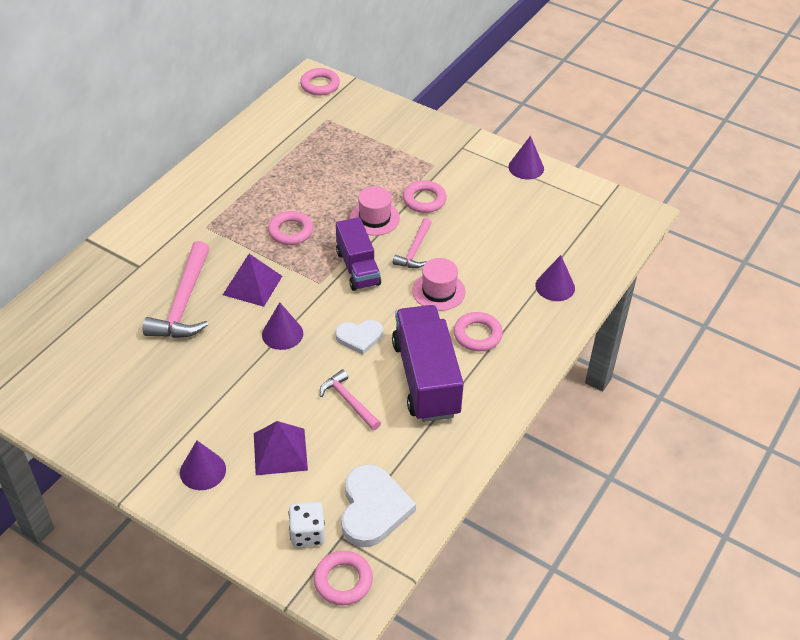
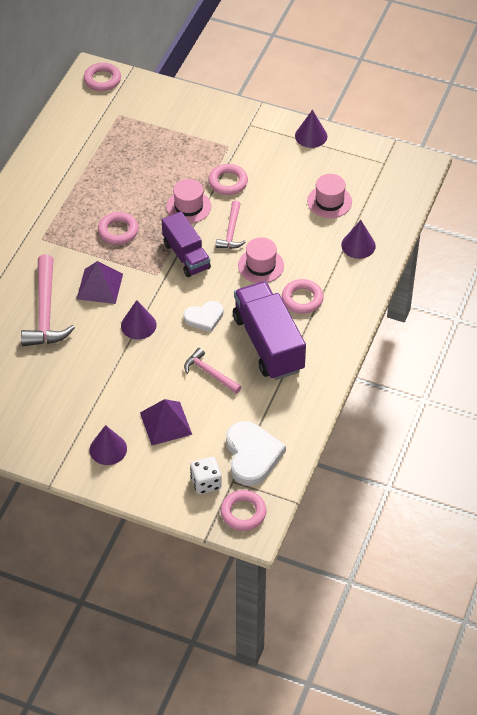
camera: 10 degrees left, 5 degrees up
(532, 236) = (329, 201): none -> pink hat

